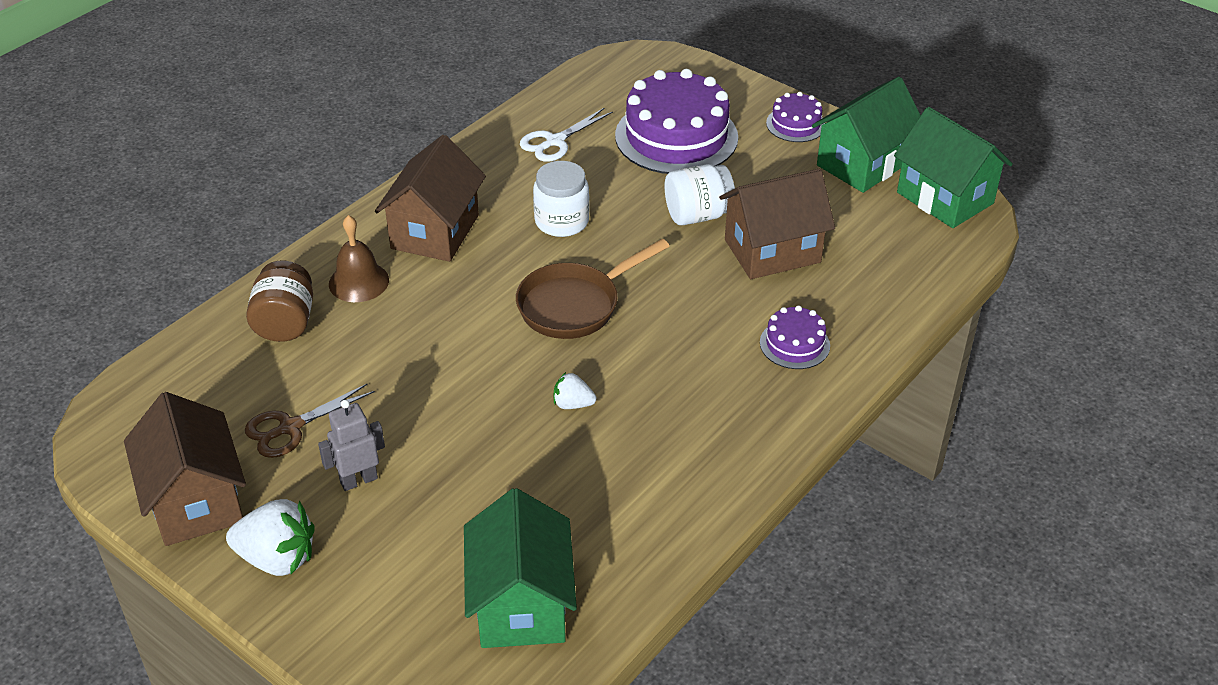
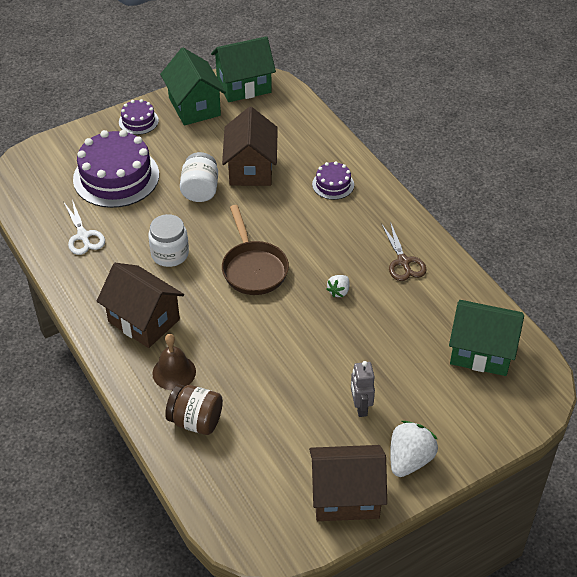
camera: 70 degrees left, 5 degrees up
(290, 427) = (300, 435): brown scissors -> brown scissors (403, 262)

